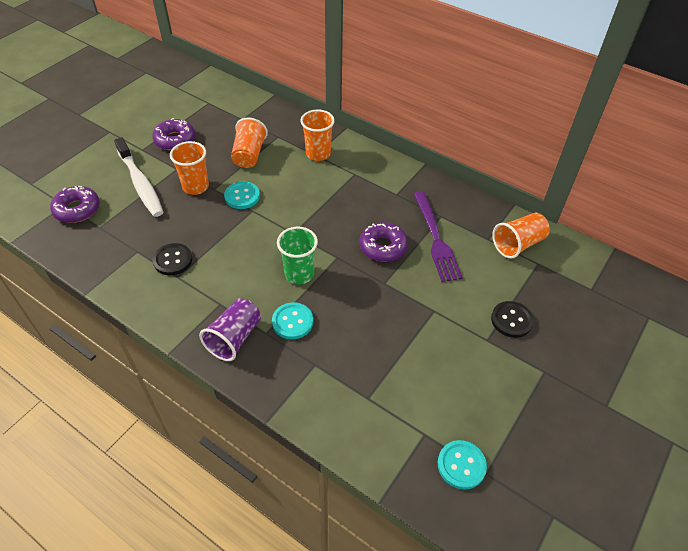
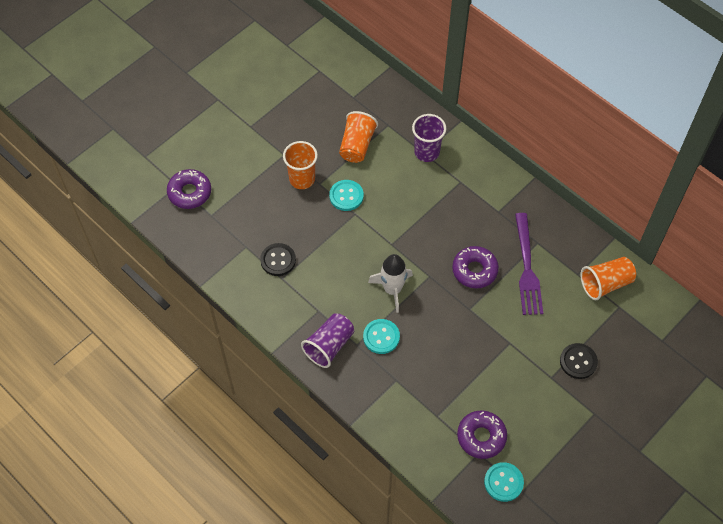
camera: 10 degrees right, 10 degrees up
(140, 184) = (249, 169): white toothbrush -> none
(175, 140) = (283, 117): purple donut -> purple donut (481, 437)
(299, 274) = (392, 289): green cup -> white rocket
(318, 154) = (427, 152): orange cup -> purple cup

